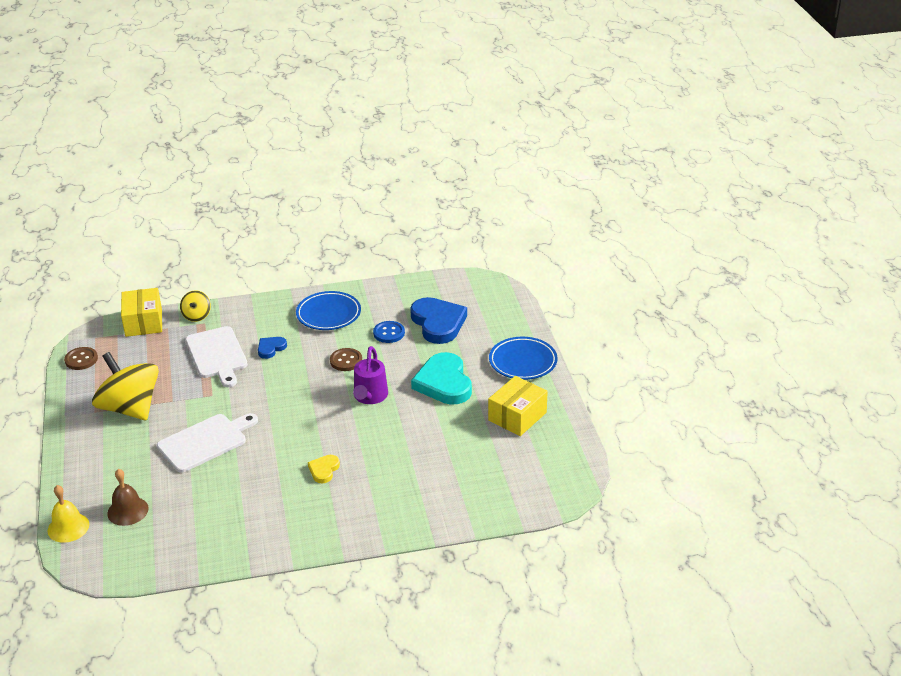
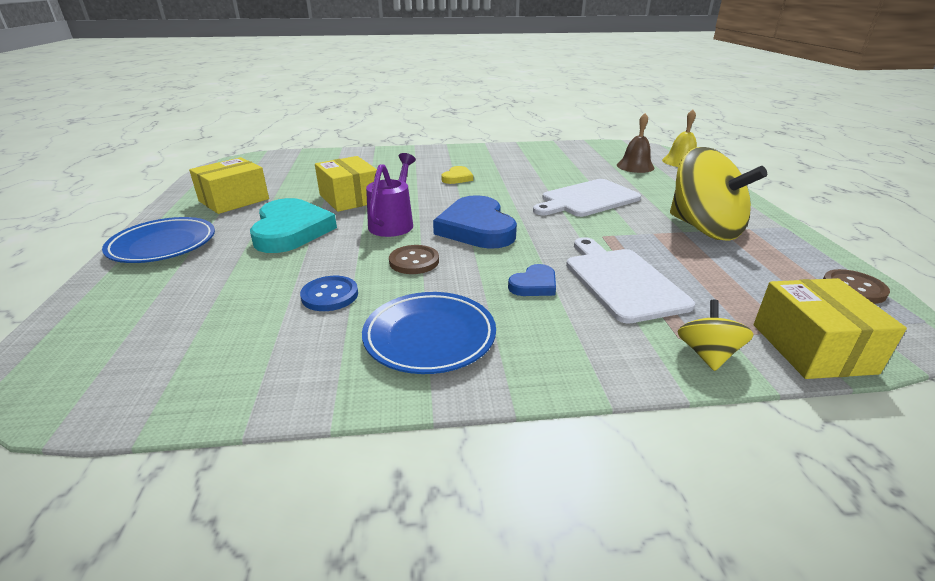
camera: 175 degrees left, 5 degrees down
(417, 427) = (349, 198): none -> yellow box
(438, 323) = (233, 306): blue heart -> blue heart (476, 228)

